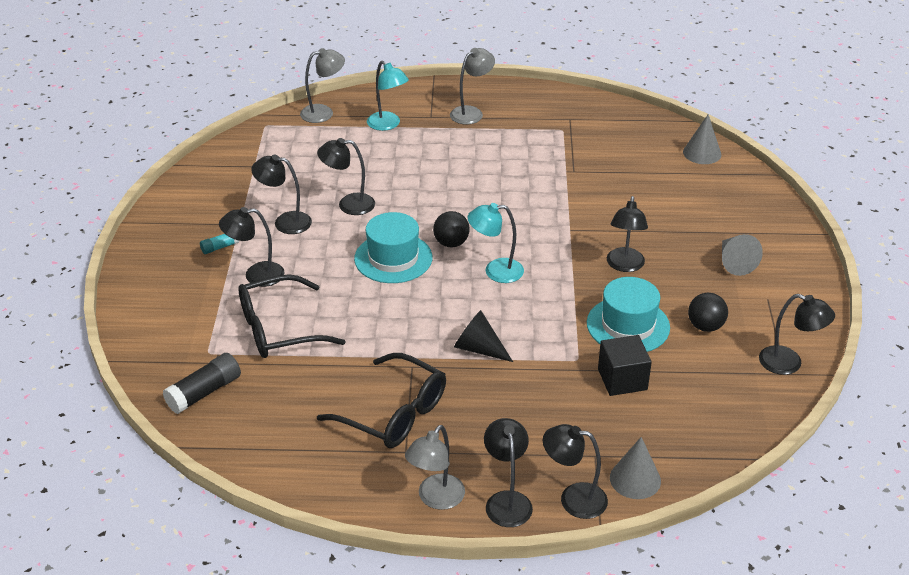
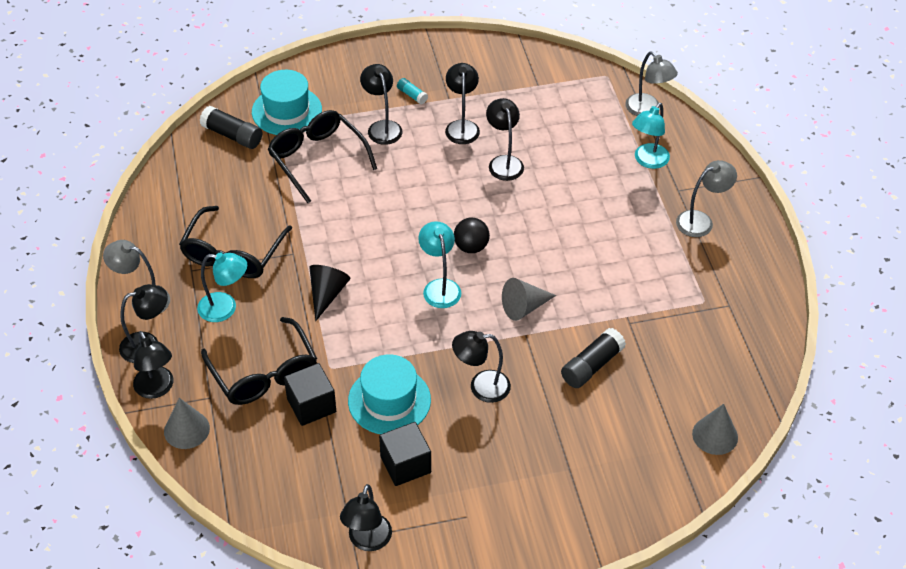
camera: 75 degrees right, 10 degrees up
(393, 258) = (435, 210): turquoise hat -> turquoise hat (287, 111)
(471, 112) = (701, 221): grey lamp -> grey lamp turned 60 degrees counterclockwise
(473, 429) = (225, 308): none -> turquoise lamp
(573, 409) = (264, 373): none -> black glasses
(573, 499) = (157, 389): black lamp -> black lamp turned 150 degrees clockwise
(616, 199) = (591, 366): none -> black glue stick
(705, 326) = (405, 464): black ball -> black cube
(734, 262) = (518, 482): grey cone -> grey cone (524, 307)

